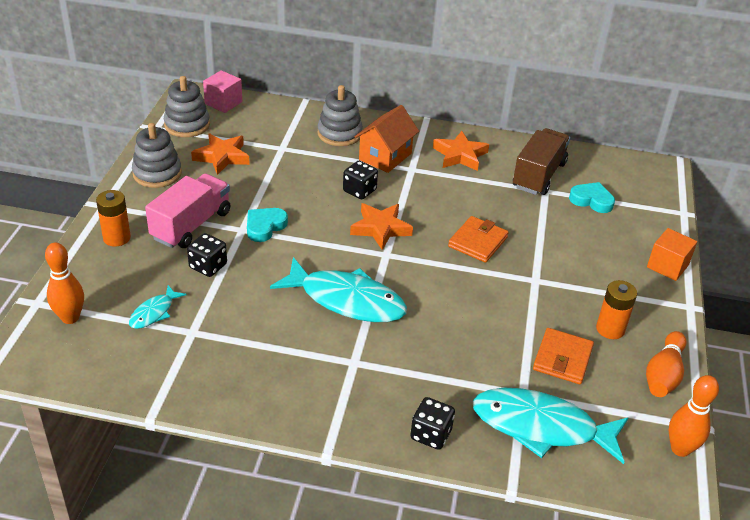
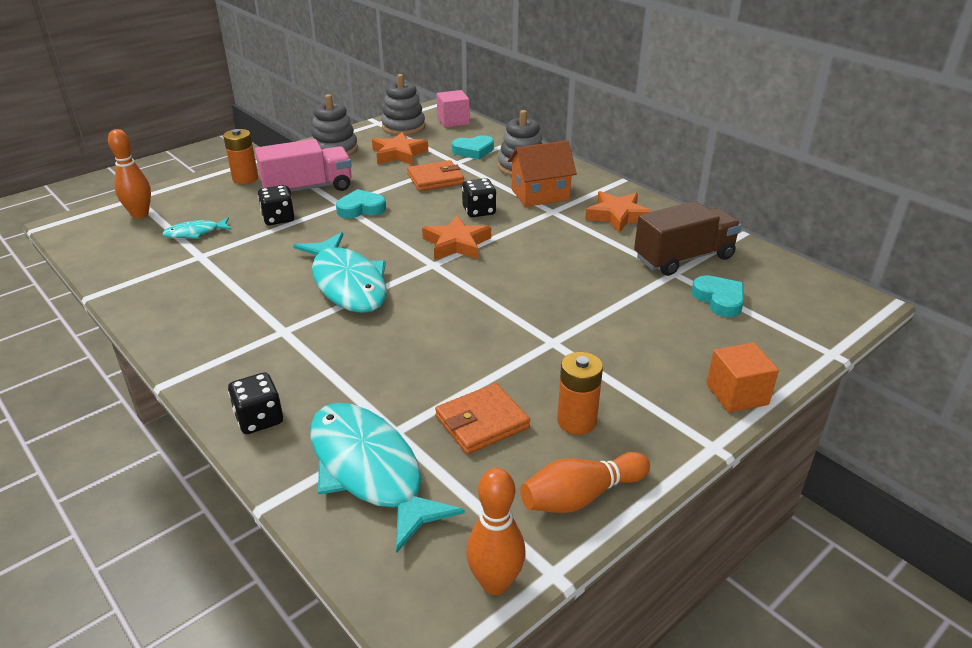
camera: 40 degrees right, 5 degrees down
(281, 130) = (473, 151): none -> turquoise heart
(477, 242) = (536, 287): orange wallet -> orange wallet (435, 179)

